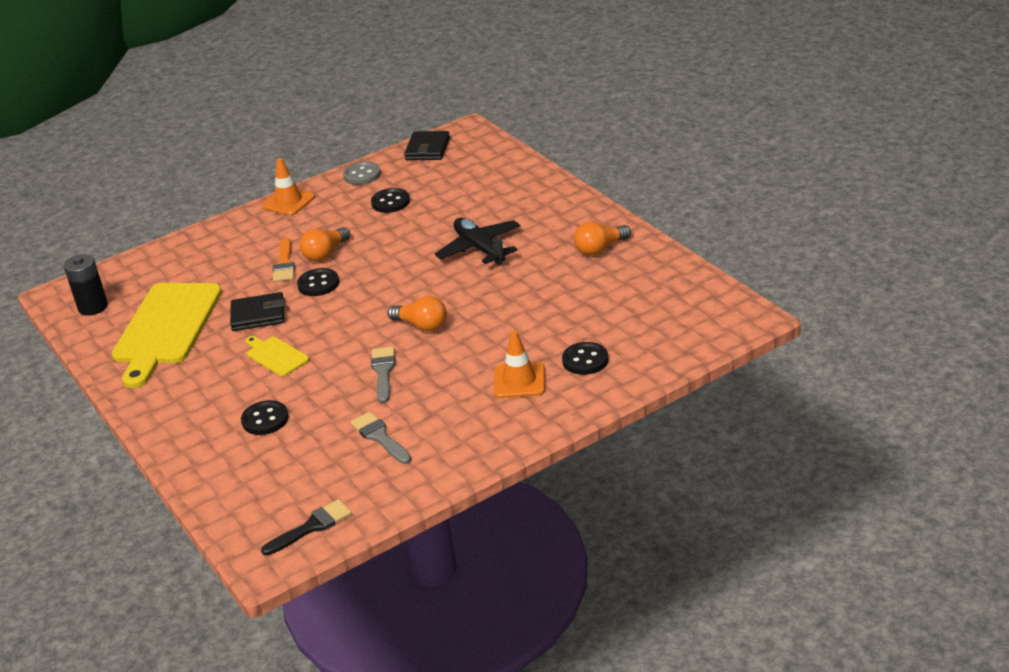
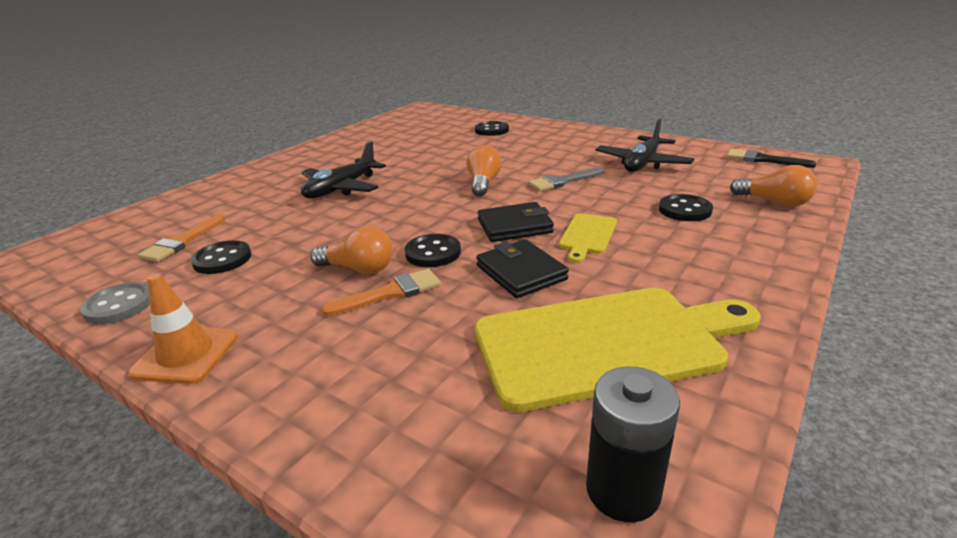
camera: 115 degrees left, 5 degrees down
(380, 437) = (642, 163): grey brush -> black plane
(427, 149) = (64, 271): black wallet -> black wallet (515, 226)
(435, 184) = (182, 241): none -> orange brush
(519, 381) = (530, 140): orange traffic cone -> none
(600, 249) = (339, 149): orange light bulb -> orange light bulb (774, 202)

